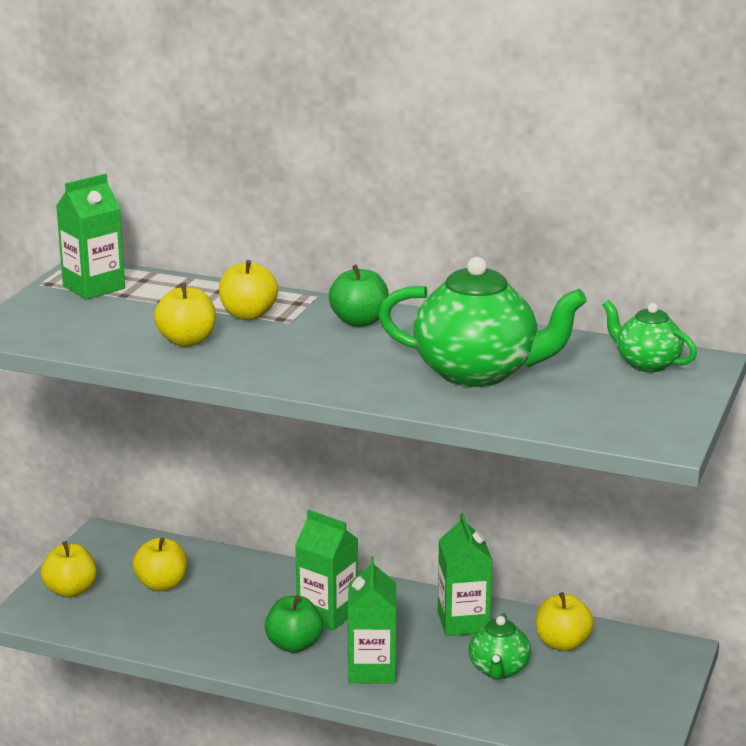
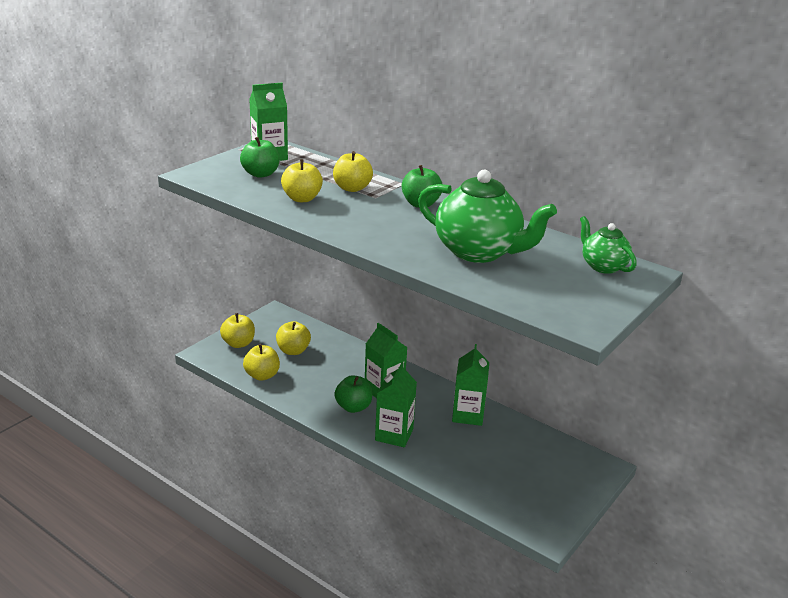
camera: 15 degrees right, 5 degrees up
(100, 315) = (260, 174): none -> green apple
(498, 670) = (476, 453): green teapot -> none
(562, 643) = (527, 444): yellow apple -> yellow apple (262, 375)

